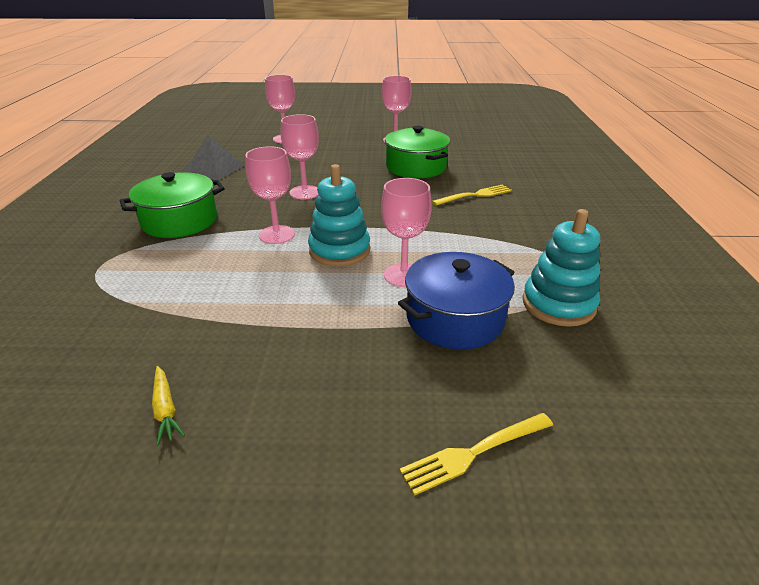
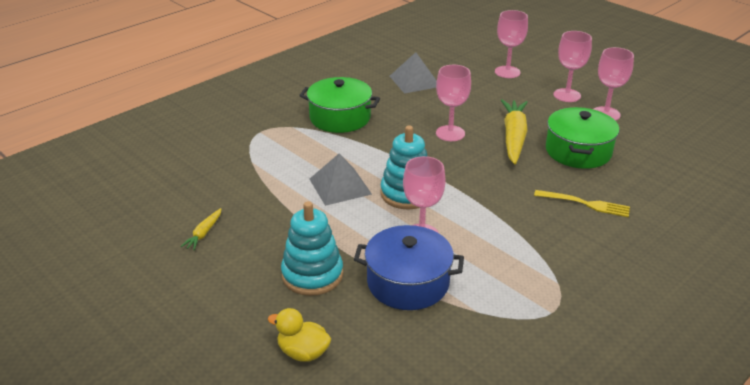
camera: 45 degrees right, 0 degrees up
(267, 275) = (340, 186): none -> grey pyramid
(277, 235) = (384, 160): pink goblet -> pink goblet (567, 95)
(358, 176) = (514, 137): none -> yellow carrot
(474, 453) = (303, 352): yellow fork -> yellow duck
(558, 304) = (494, 320): turquoise stacking toy -> turquoise stacking toy (312, 275)

